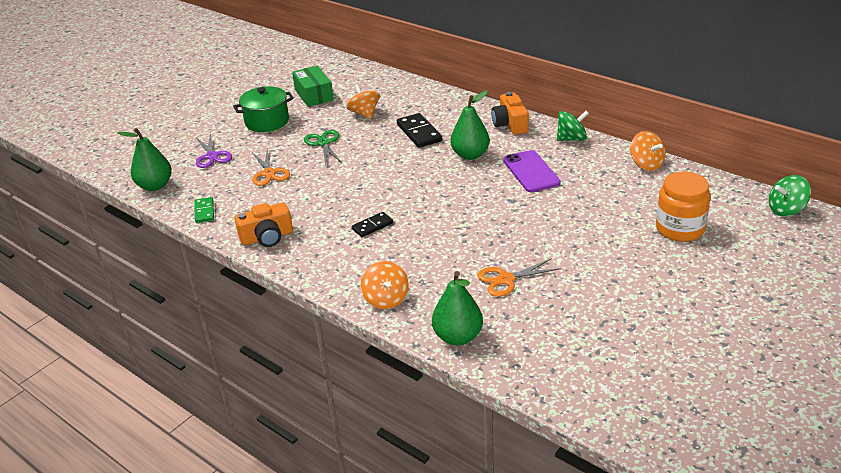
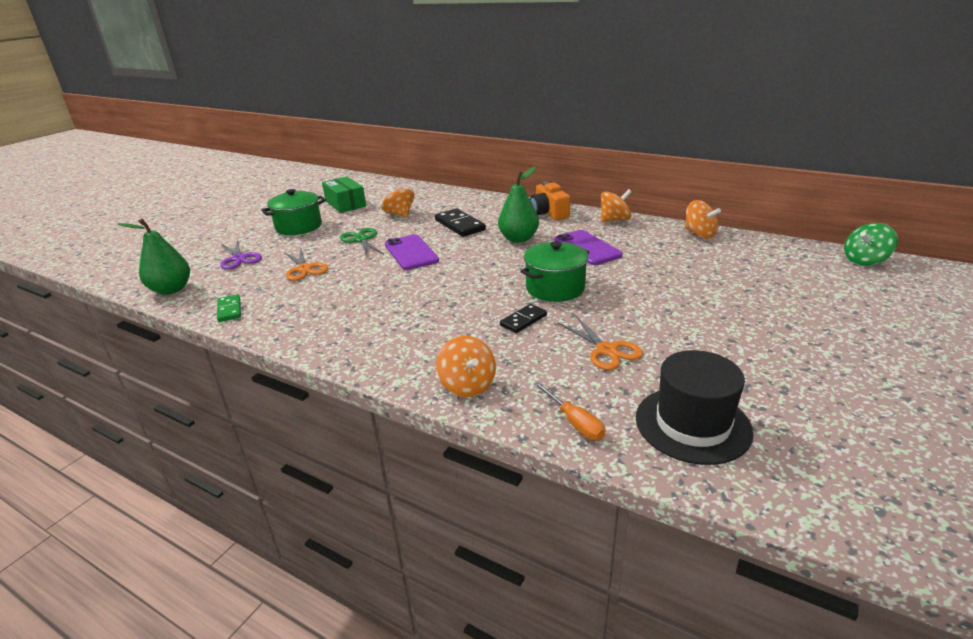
camera: 10 degrees left, 5 degrees down
(267, 237) = (307, 329): orange camera -> none
(366, 163) = (411, 253): none -> purple phone
(372, 226) = (431, 309): black domino -> black domino (523, 320)
(458, 337) = (574, 422): green pear -> orange screwdriver
(485, 214) = (555, 288): none -> green pot
(506, 279) = (606, 350): orange scissors -> orange scissors turned 90 degrees counterclockwise
(545, 347) = (692, 424): none -> black hat
(571, 139) = (614, 220): green spinning top -> orange spinning top
(680, 229) = (770, 285): orange jar -> none

